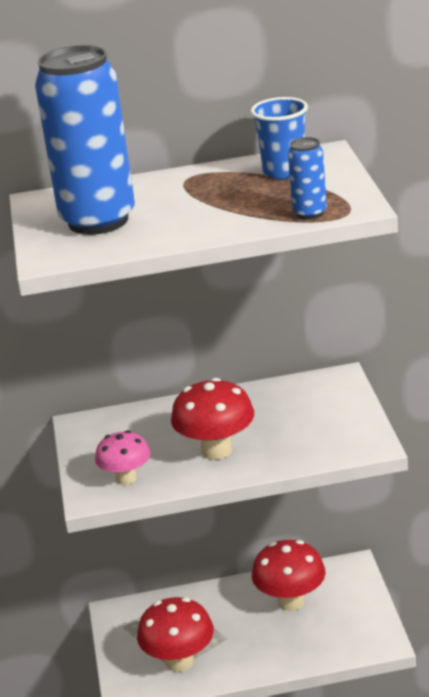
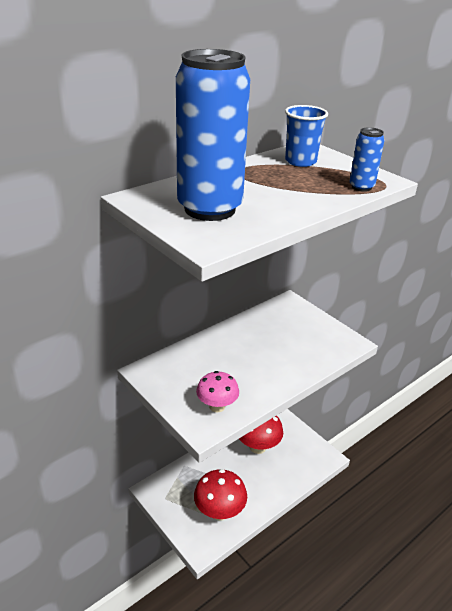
camera: 35 degrees left, 5 degrees up
(216, 450) = (260, 369): red mushroom -> none

